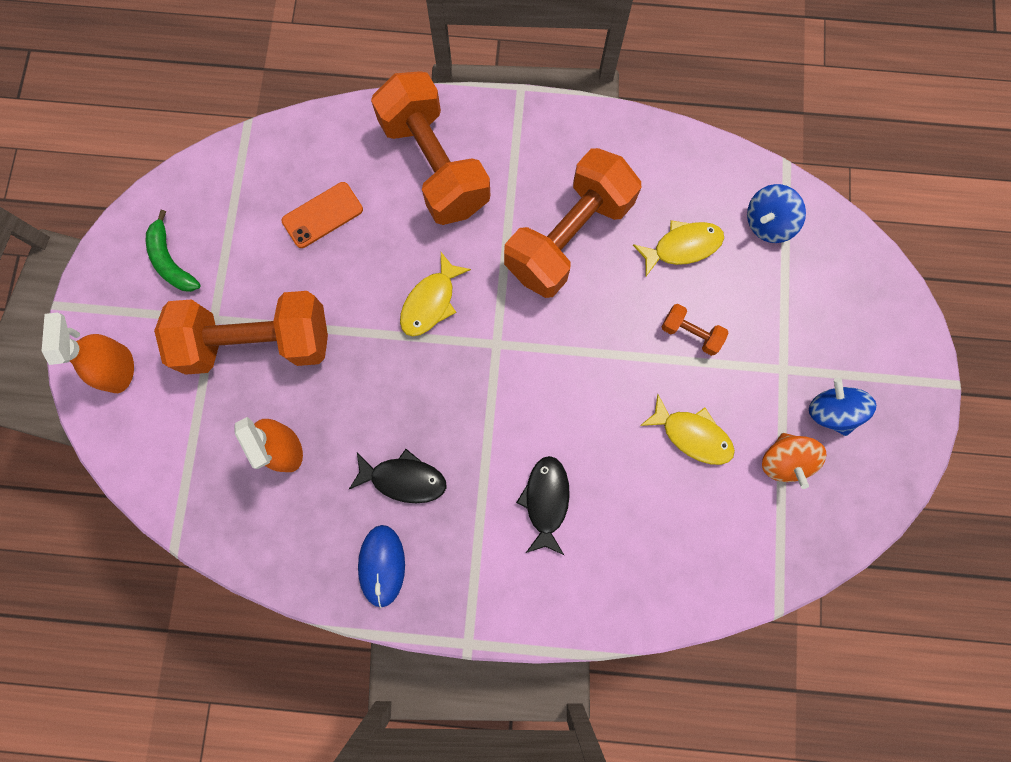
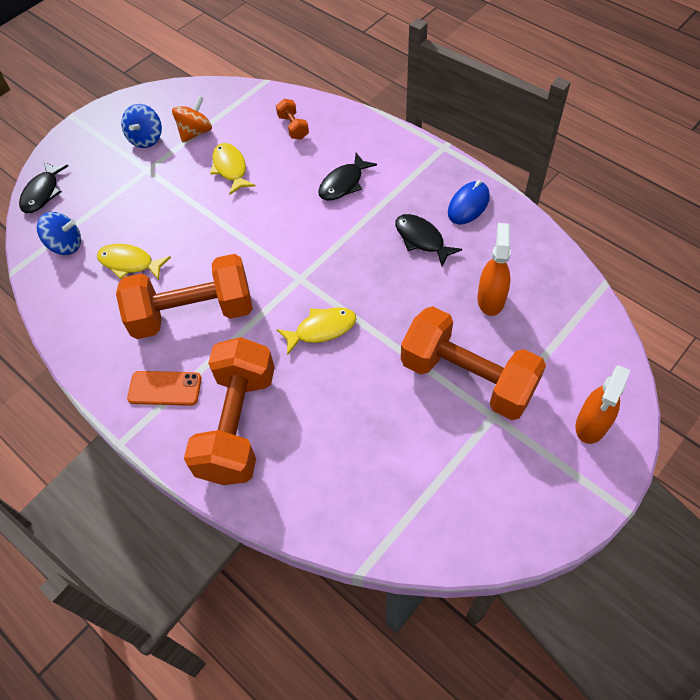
camera: 140 degrees left, 20 degrees down
(171, 261) = (503, 485): green banana -> none
(322, 215) = (354, 442): orange phone -> orange phone (165, 388)
(690, 333) = (177, 215): orange dumbbell -> orange dumbbell (293, 127)
(862, 263) = (42, 193): none -> black fish

